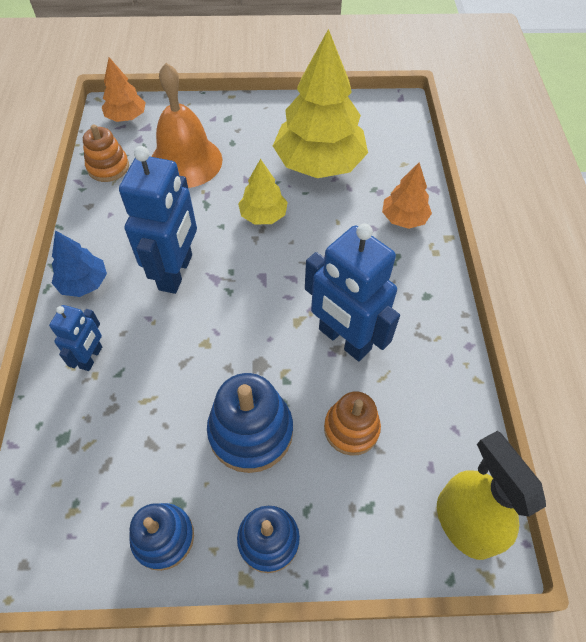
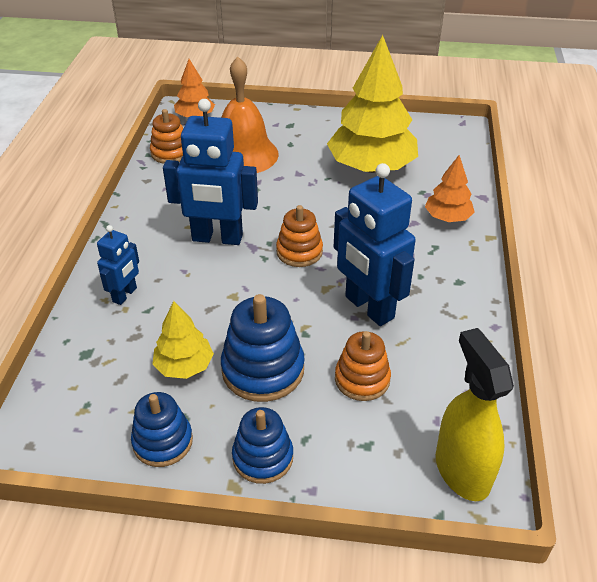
camera: 10 degrees right, 15 degrees down
(83, 283) = (130, 238): blue tree -> none
(176, 272) = (217, 238): blue robot -> blue robot turned 75 degrees clockwise
(263, 215) = (309, 202): yellow tree -> yellow tree (184, 366)
(263, 279) = (299, 252): none -> orange stacking toy

